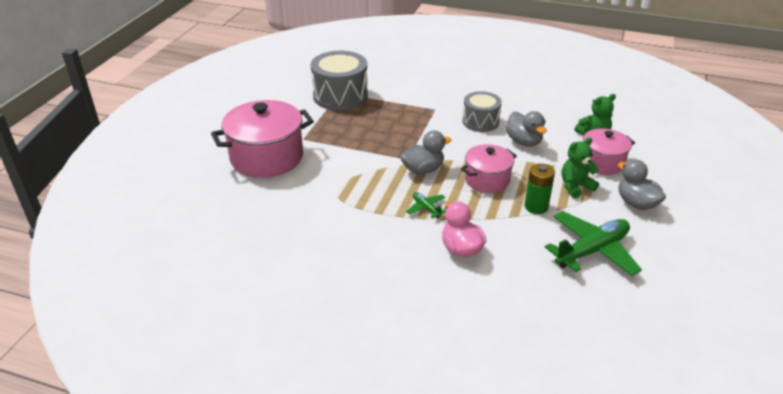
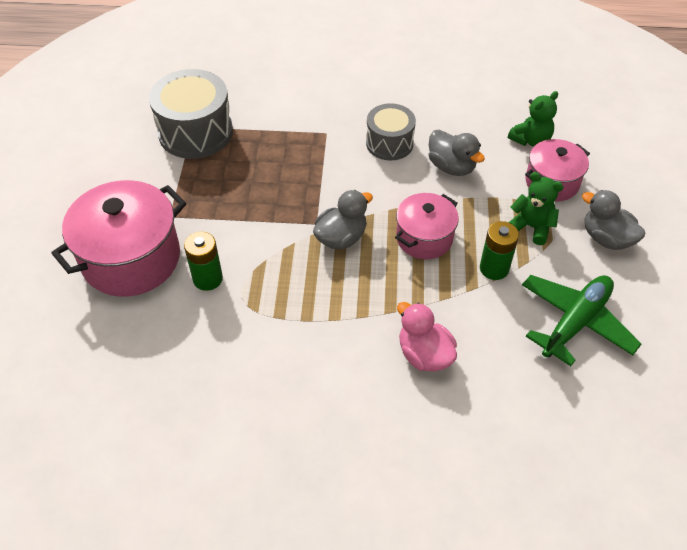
camera: 15 degrees left, 15 degrees up
(316, 177) = (208, 279): none -> green battery
(426, 208) = (364, 300): green plane -> none
(575, 187) = (531, 227): green teddy bear -> green teddy bear turned 75 degrees clockwise

